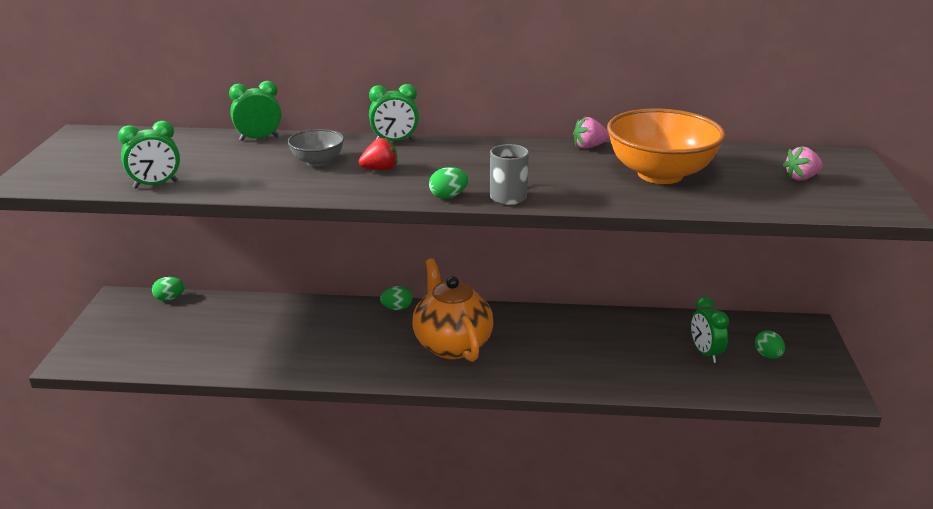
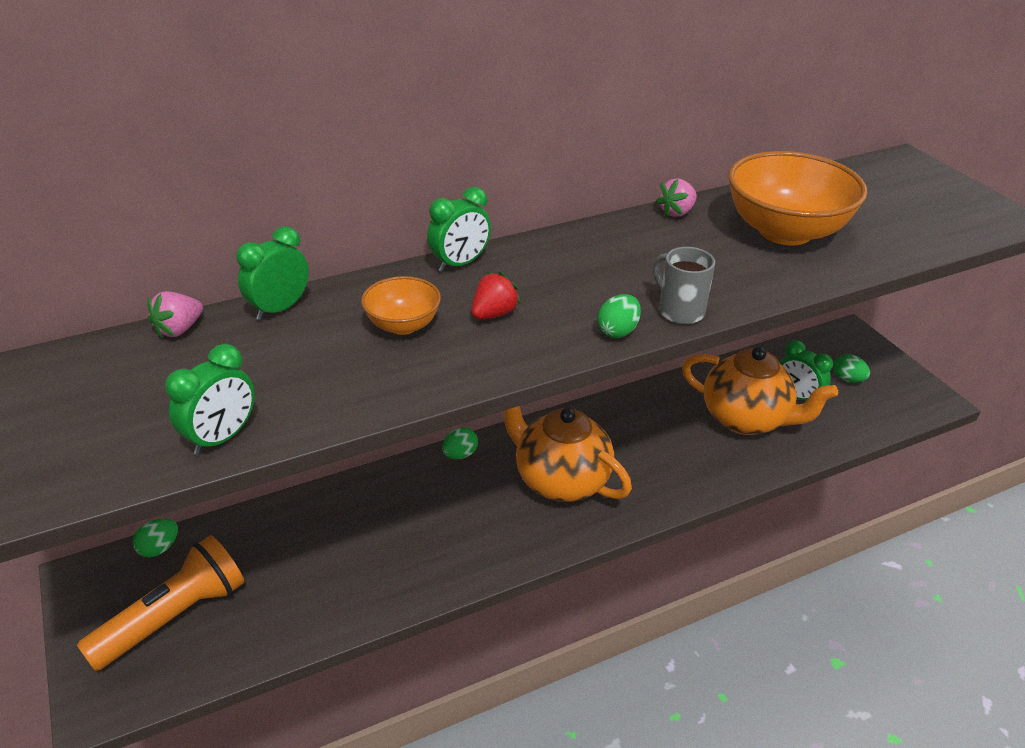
camera: 30 degrees left, 10 degrees up
(146, 334) = (174, 617): none -> orange flashlight
(317, 162) = (403, 325): grey bowl -> orange bowl
(642, 354) = (746, 419): none -> orange teapot
(801, 178) = (904, 199): pink strawberry -> pink strawberry (179, 329)

